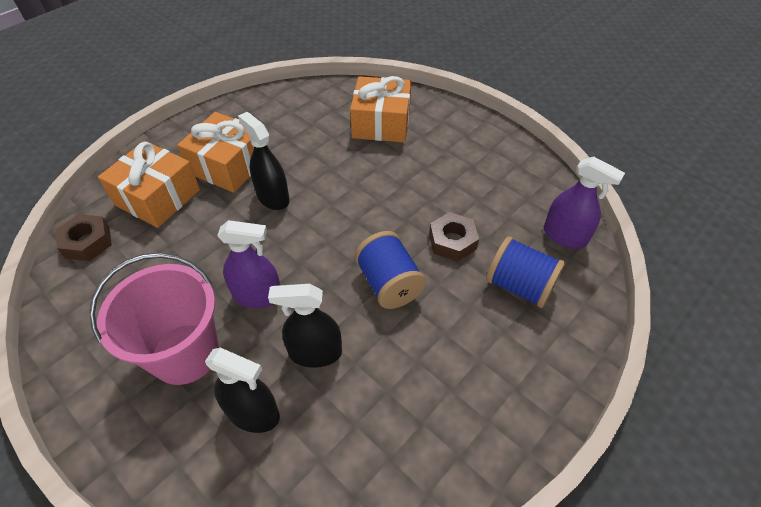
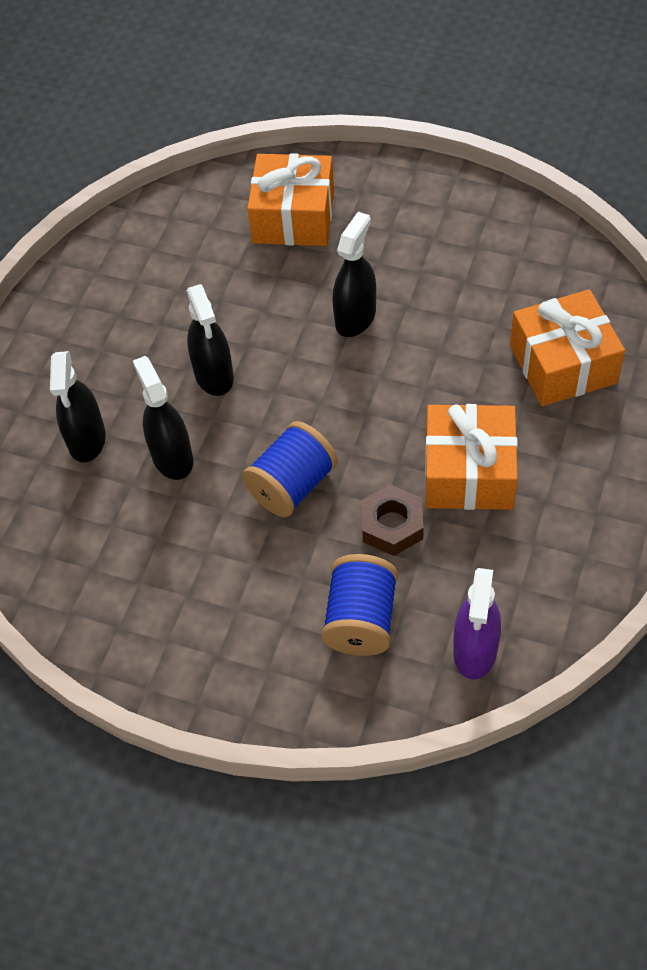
camera: 70 degrees right, 5 degrees up
(87, 242) = (203, 201): brown nut -> none
(185, 353) = (121, 354): pink bucket -> none
(228, 165) = (380, 250): orange gift -> orange gift (469, 472)
(257, 295) = (214, 375): purple spray bottle -> black spray bottle

